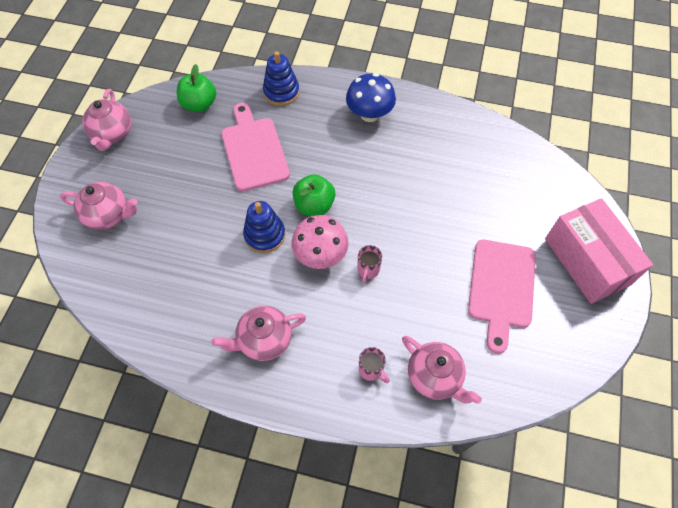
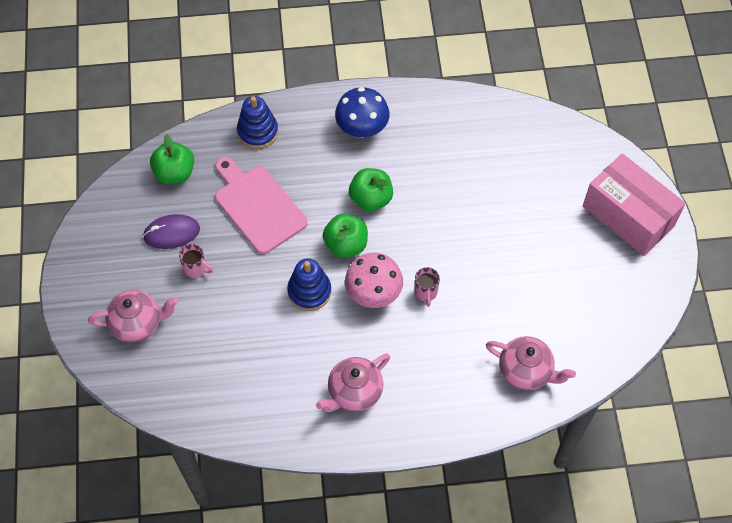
camera: 20 degrees left, 0 degrees up
(112, 134) = (96, 236): pink teapot -> none
(173, 150) = (171, 233): none -> purple mouse
(352, 173) = (371, 199): none -> green apple
(371, 370) = (466, 385): pink mug -> pink mug (196, 269)
(501, 288) = (558, 268): pink cutting board -> none

